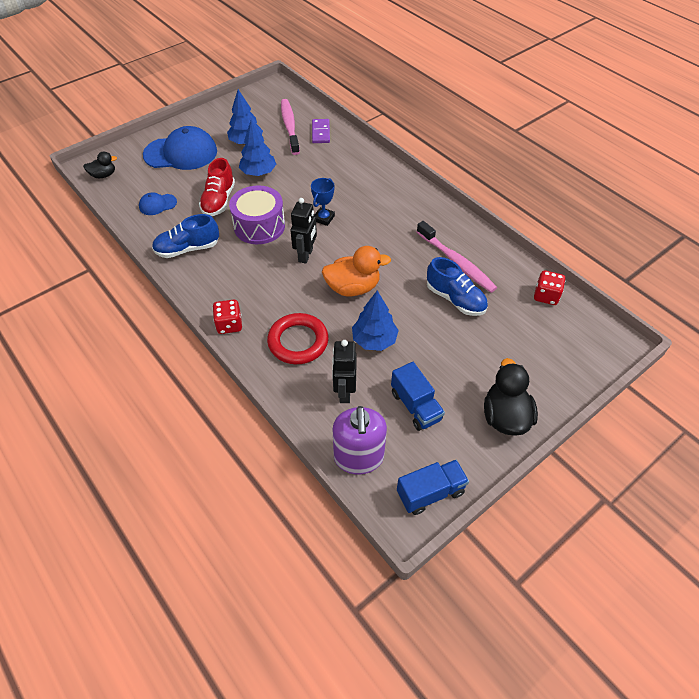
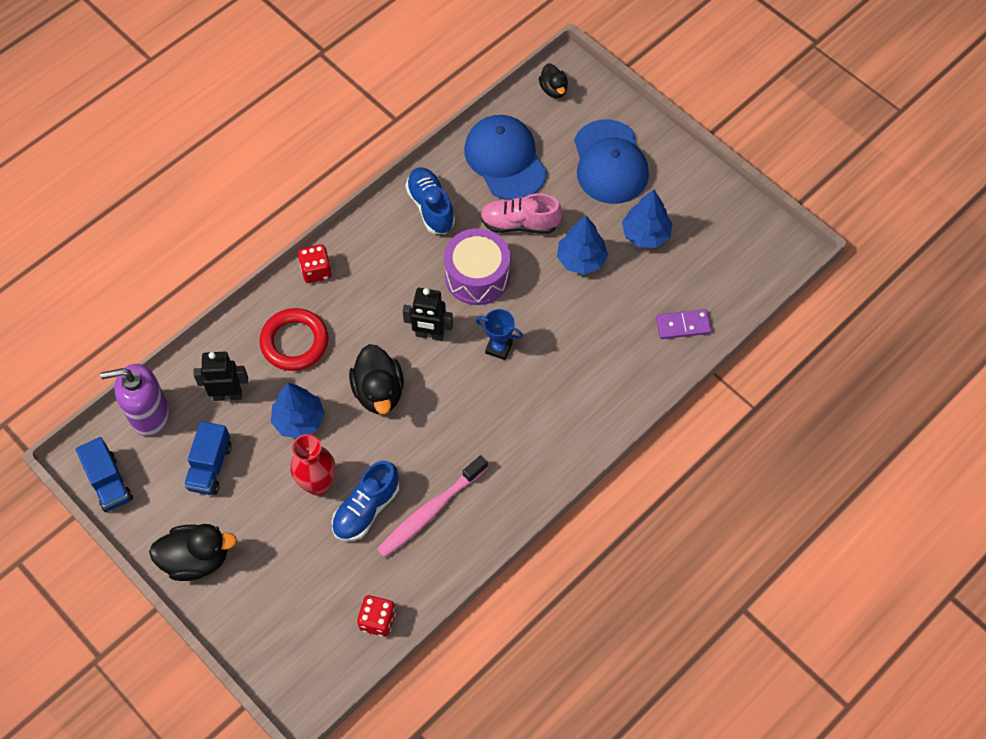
camera: 85 degrees right, 10 degrees up
(157, 204) = (505, 159): blue cap -> blue cap, size x2.09
(219, 201) = (519, 224): red shoe -> pink shoe
(289, 126) = (691, 283): pink toothbrush -> none
(353, 288) = (379, 392): orange duck -> black duck
(415, 406) = (210, 467): blue truck -> blue truck turned 45 degrees counterclockwise
(433, 329) = (318, 484): none -> red vase

